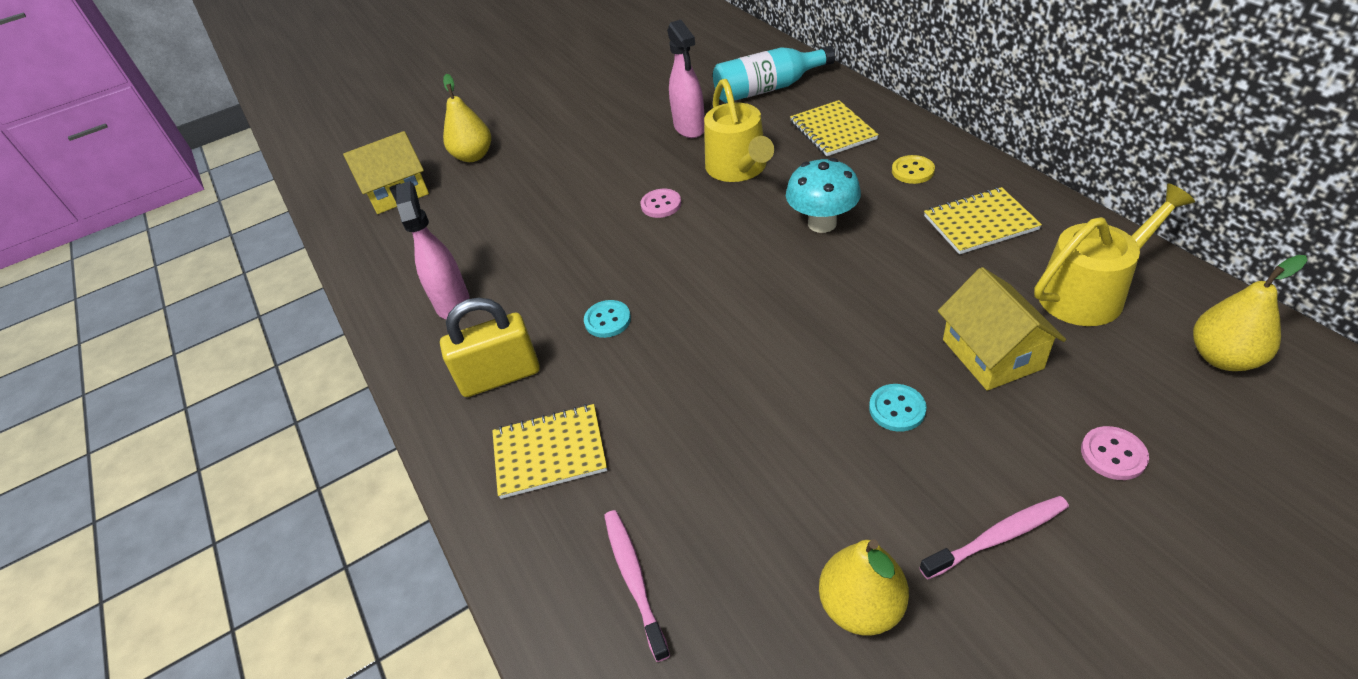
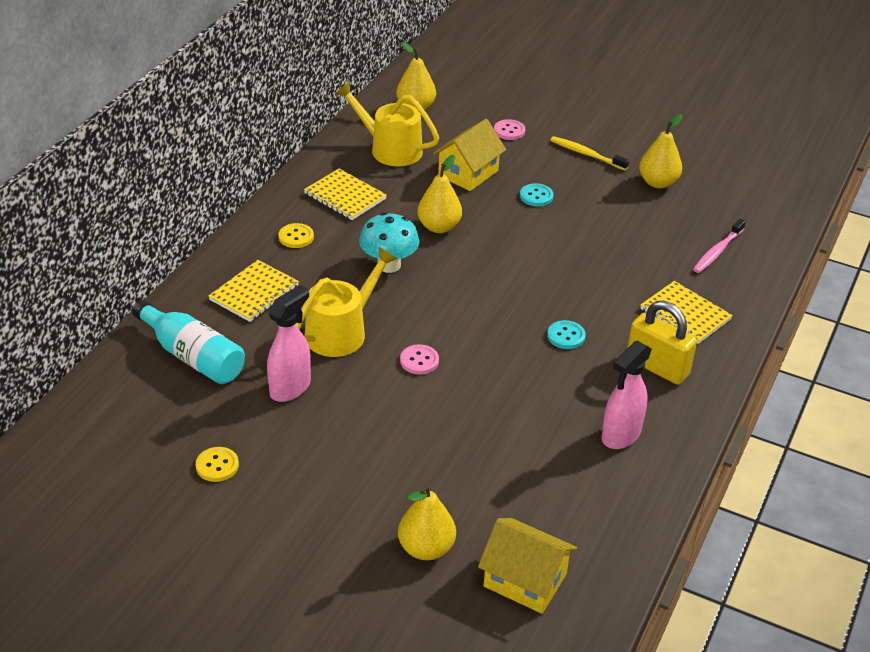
camera: 130 degrees left, 5 degrees down
(639, 84) = (217, 465): none -> yellow button
(873, 283) = (439, 227): none -> yellow pear
(997, 537) = (586, 154): pink toothbrush -> yellow toothbrush

